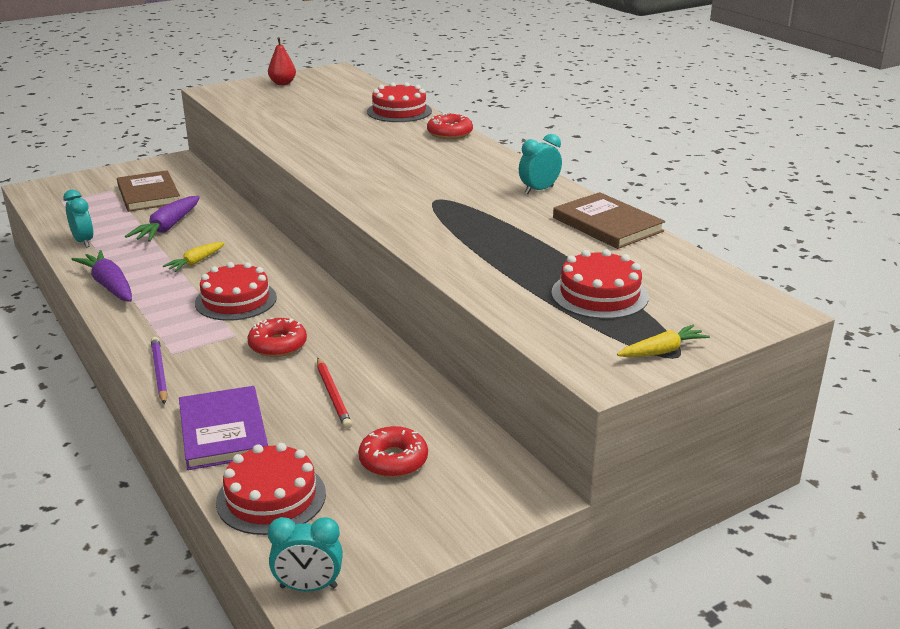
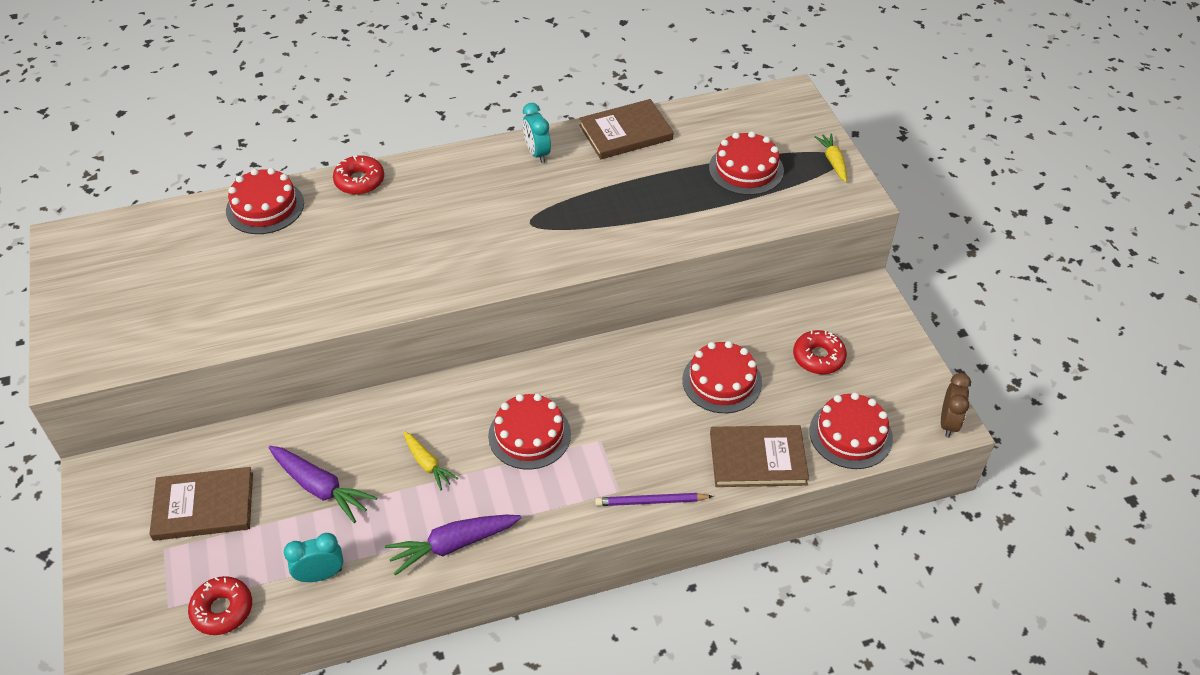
camera: 75 degrees left, 20 degrees up
(223, 431) = (757, 459): purple book -> brown book
(278, 345) = (629, 410): red donut -> red donut (222, 610)
(282, 83) = (84, 296): red pear -> none
(308, 587) = (948, 423): turquoise clock -> brown clock
(333, 395) = (722, 381): red pencil -> red cake

